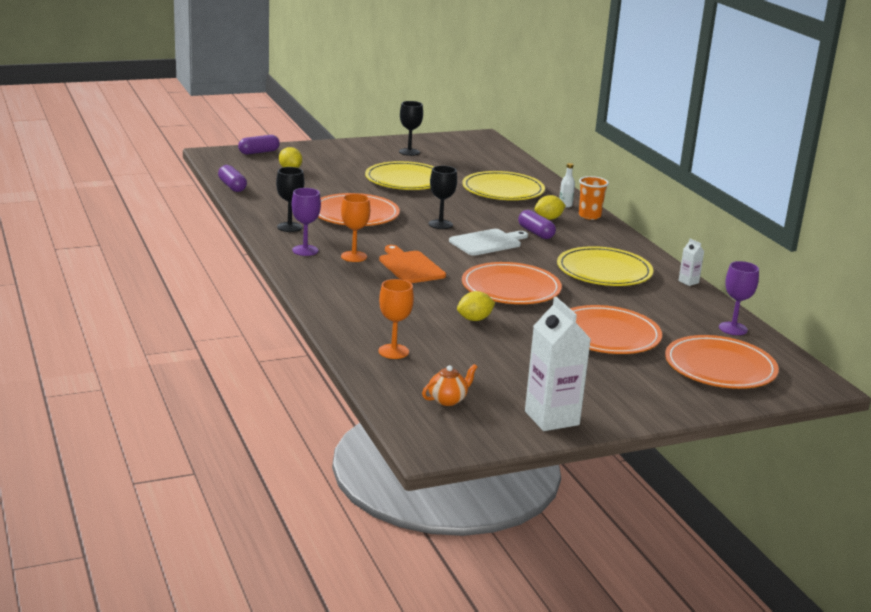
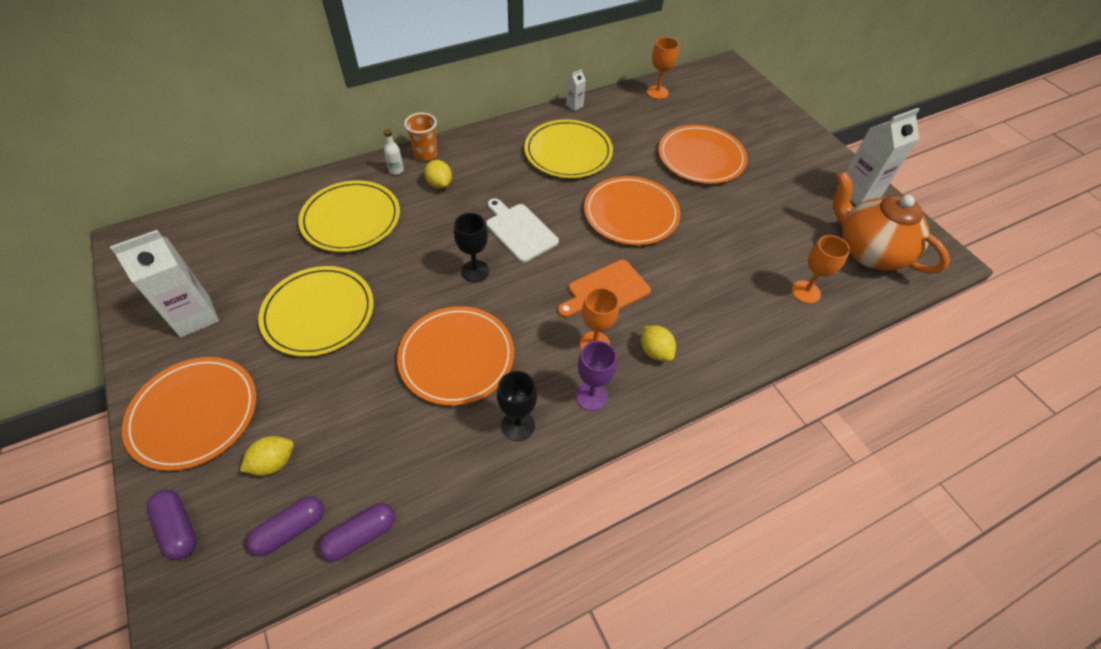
camera: 95 degrees left, 30 degrees up
(409, 152) = (195, 316): black goblet -> white carton
(448, 400) = (869, 251): orange teapot -> orange teapot, size x2.34
(474, 319) = (711, 238): yellow lemon -> yellow lemon (655, 351)
(536, 233) = (483, 194): purple capsule -> purple capsule (290, 529)
(720, 367) = (726, 105): orange plate -> orange plate (194, 414)
(733, 328) = (657, 92): purple goblet -> orange goblet

